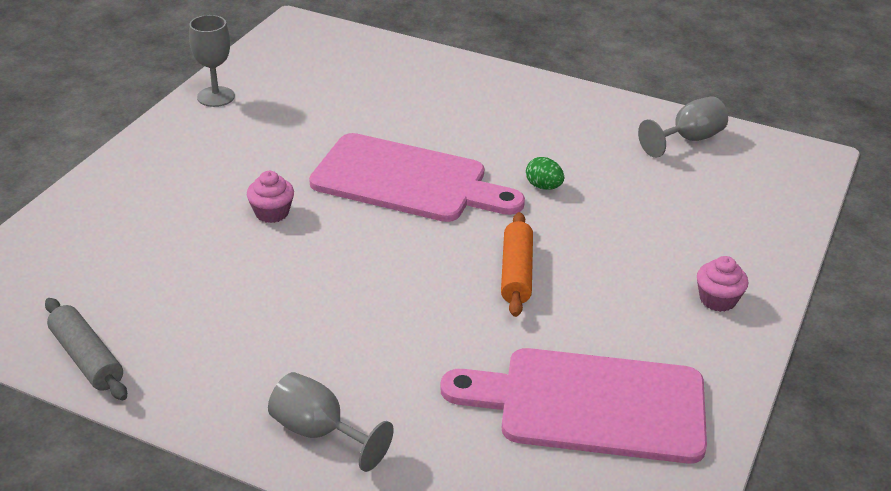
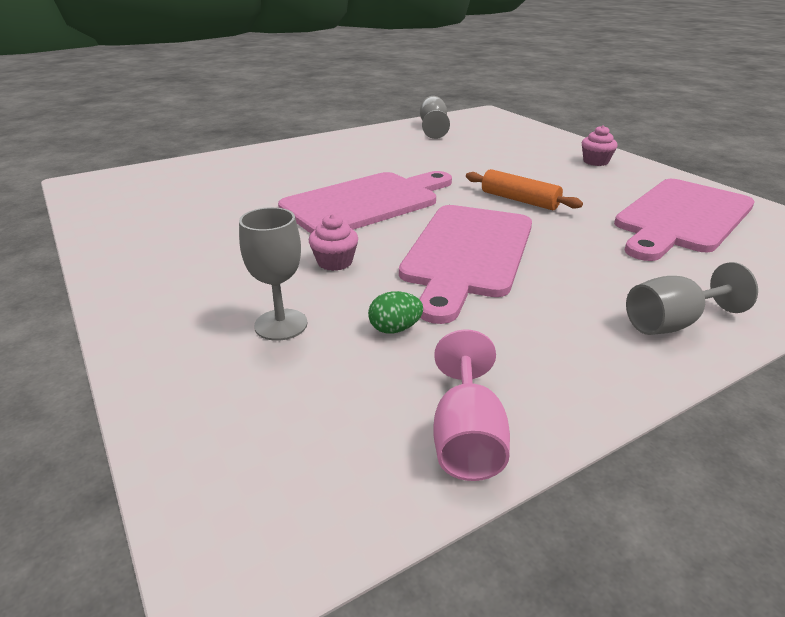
camera: 55 degrees left, 5 degrees down
(87, 358) = (467, 438): grey rolling pin -> pink goblet
(216, 97) = (114, 240): grey goblet -> grey goblet (281, 324)
(352, 277) = (467, 253): none -> pink cutting board
(543, 187) = (431, 168): green egg -> green egg (395, 329)

